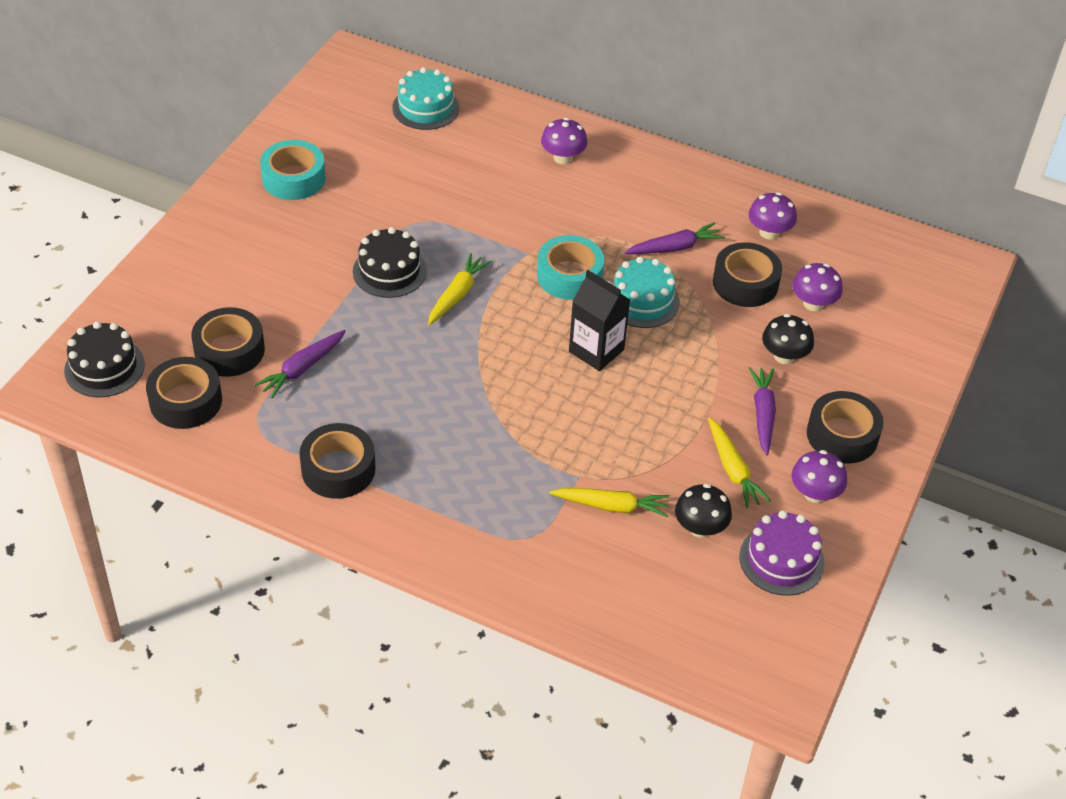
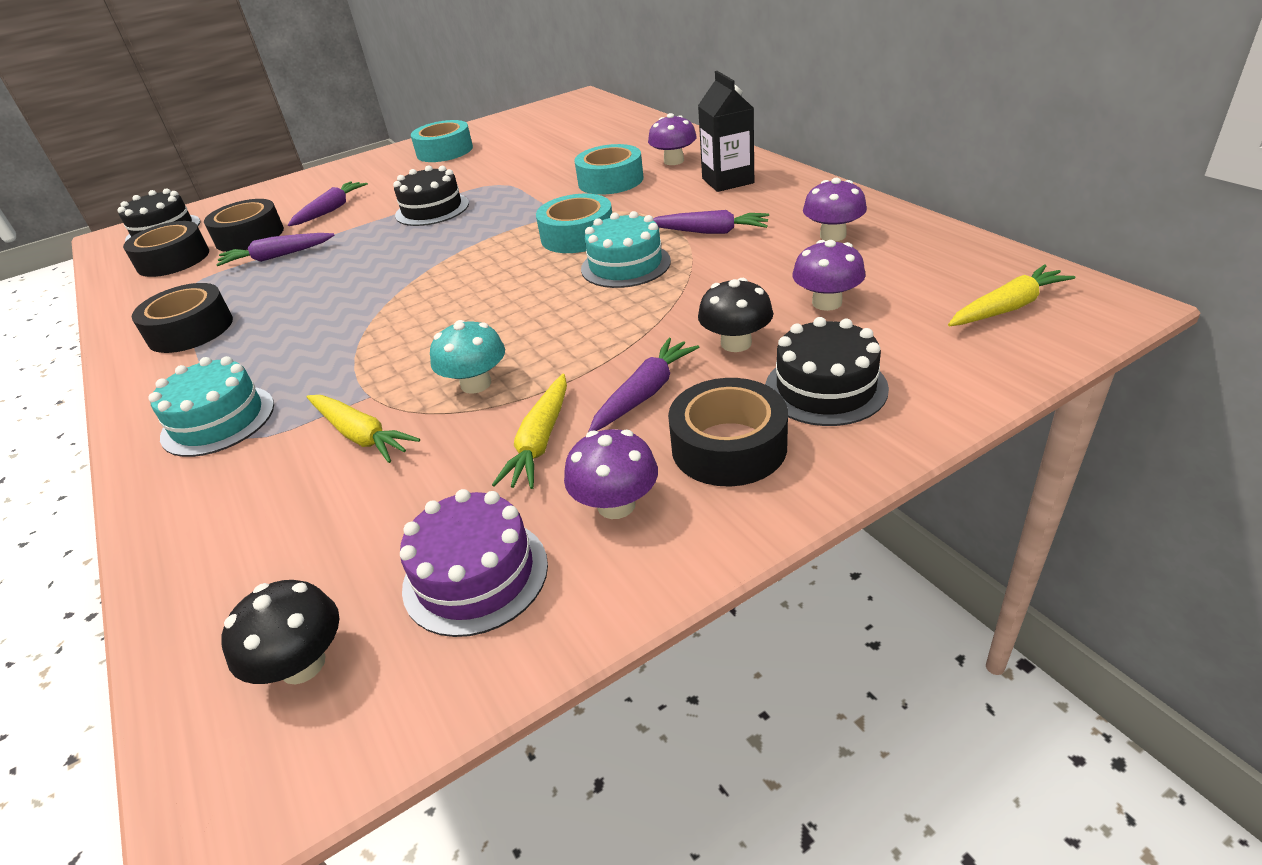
camera: 40 degrees right, 10 degrees down
(275, 295) = (331, 210): none -> purple carrot
(425, 108) = (596, 125): turquoise cake -> turquoise cake (218, 420)
(457, 295) = (462, 232): yellow carrot -> yellow carrot (1007, 308)
(528, 197) = (610, 181): none -> turquoise tape
(596, 350) = (529, 294): black carton -> black carton (727, 181)
(645, 442) = (476, 384): none -> turquoise mushroom
(700, 527) = (424, 493): black mushroom -> black mushroom (302, 664)
(745, 283) = (758, 271): black tape -> none
(862, 376) = (825, 388): none -> black cake

